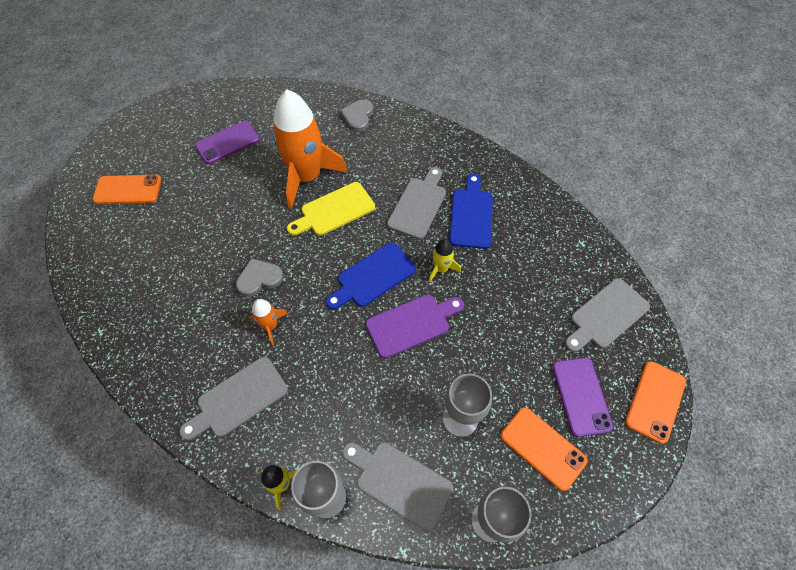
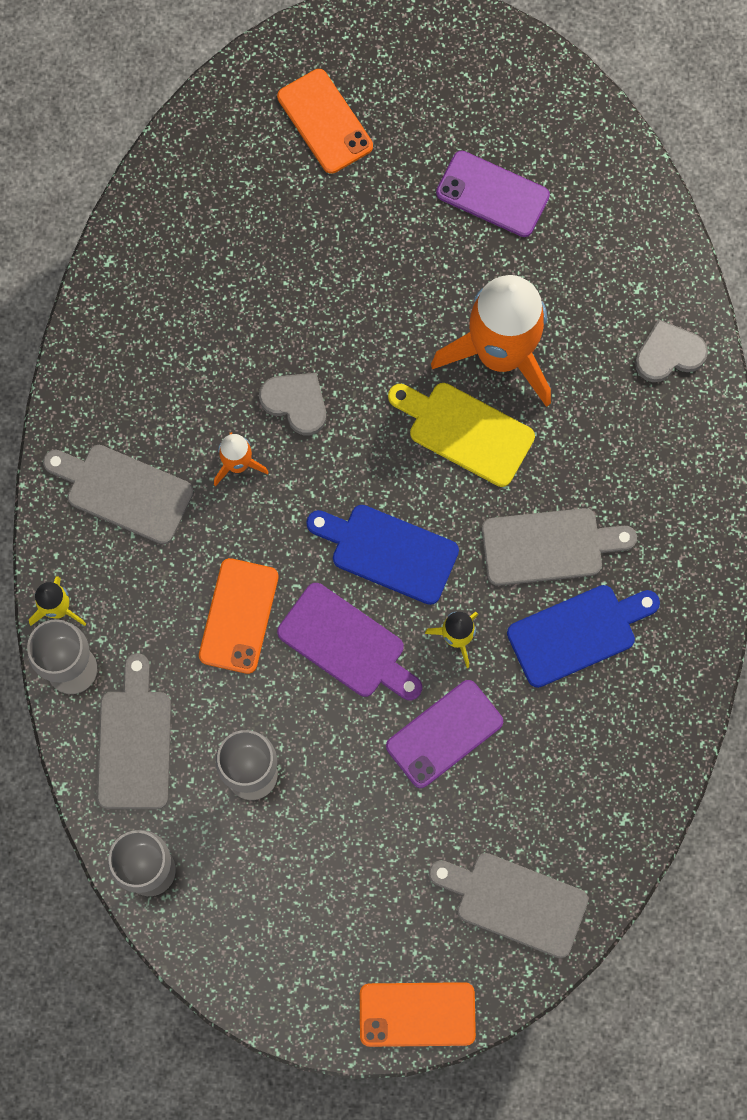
camera: 60 degrees right, 15 degrees up
(542, 448) = (271, 894): orange phone -> orange phone (238, 616)
(581, 396) = (369, 914): purple phone -> purple phone (444, 734)

